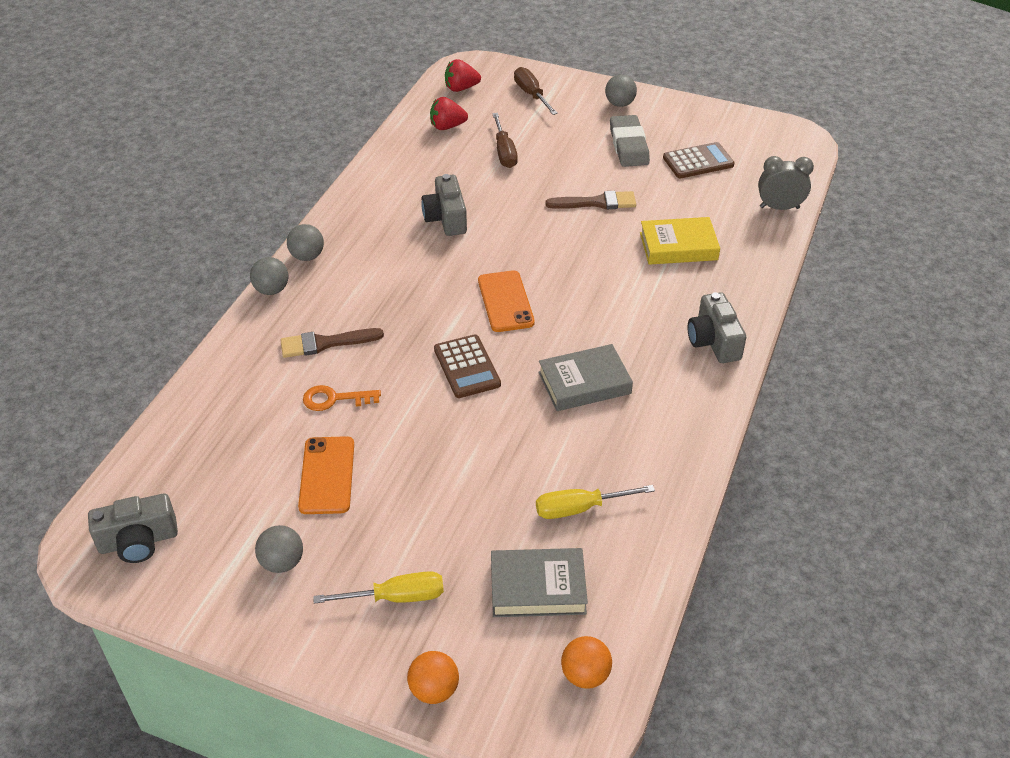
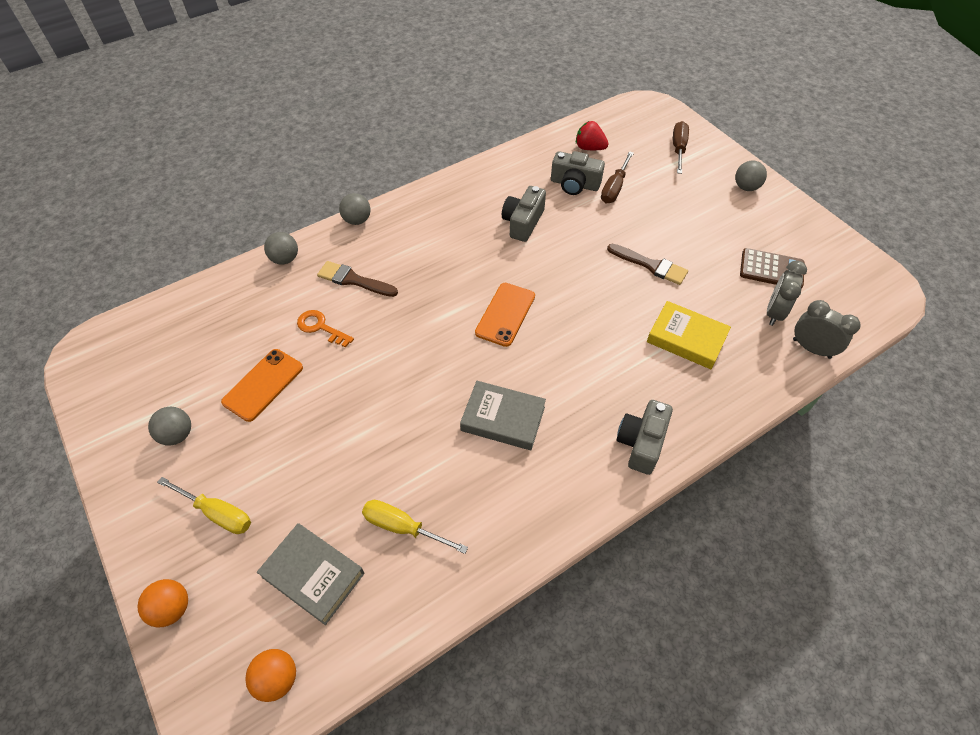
camera: 35 degrees right, 10 degrees up
(138, 541) = (117, 362): grey camera -> grey camera (574, 184)
(307, 256) = (402, 206): grey ball -> grey ball (285, 259)
(461, 88) = (627, 121): red strawberry -> none
(467, 367) = (430, 353): brown calculator -> none
(628, 145) = (722, 227): grey eraser -> none
(729, 194) = (774, 312): none -> grey clock

